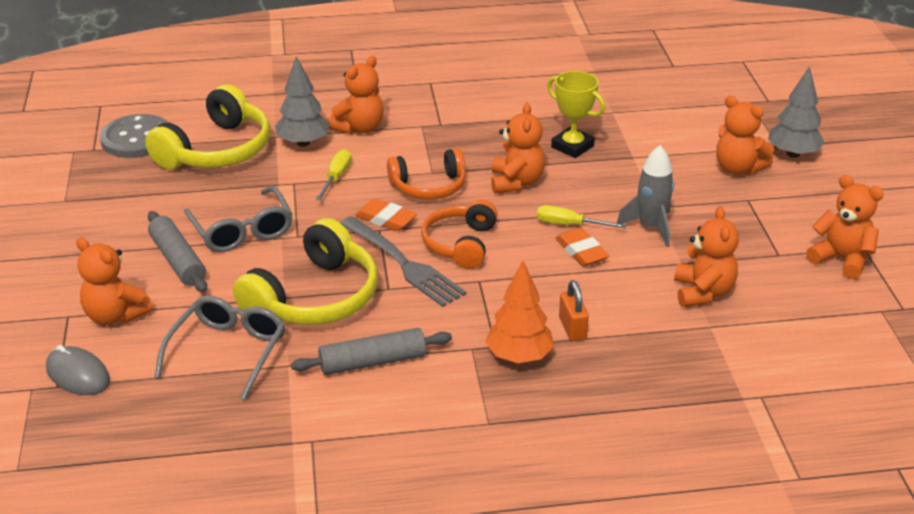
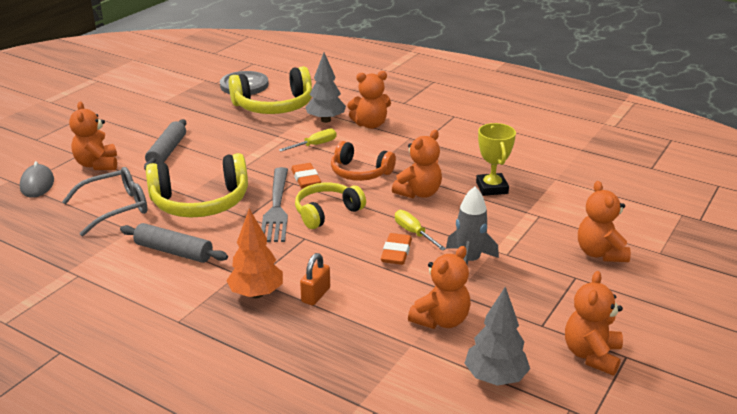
camera: 40 degrees right, 5 degrees down
(242, 230) = (221, 151): grey glasses -> none
(460, 244) = (326, 212): orange headphones -> yellow headphones
(793, 154) = (665, 263): grey tree -> grey tree (495, 378)
(841, 259) = (591, 355): orange teddy bear -> orange teddy bear turned 150 degrees counterclockwise

